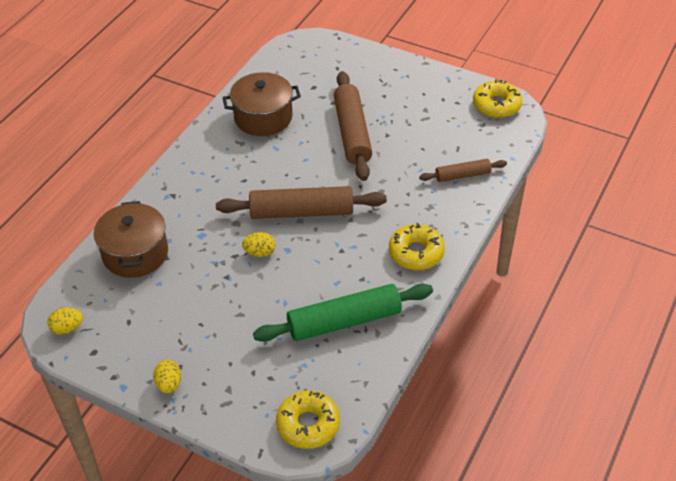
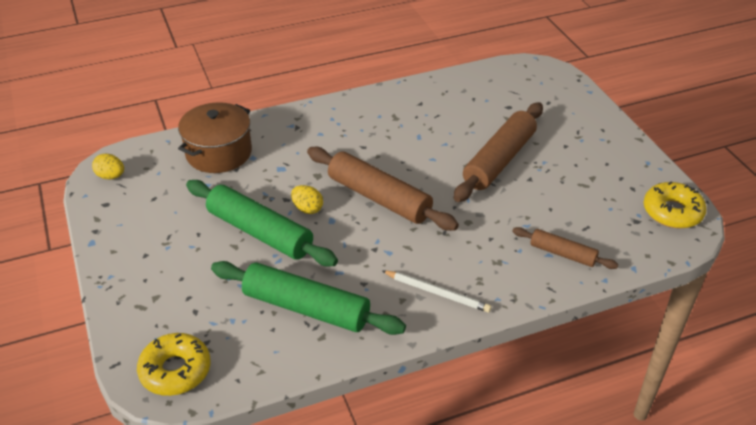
camera: 40 degrees right, 5 degrees down
(169, 384) = (122, 263): yellow egg -> none
(246, 292) = (260, 232): none -> green rolling pin
(263, 117) = (437, 108): brown pot -> none
(416, 253) = (437, 293): yellow donut -> white pencil

